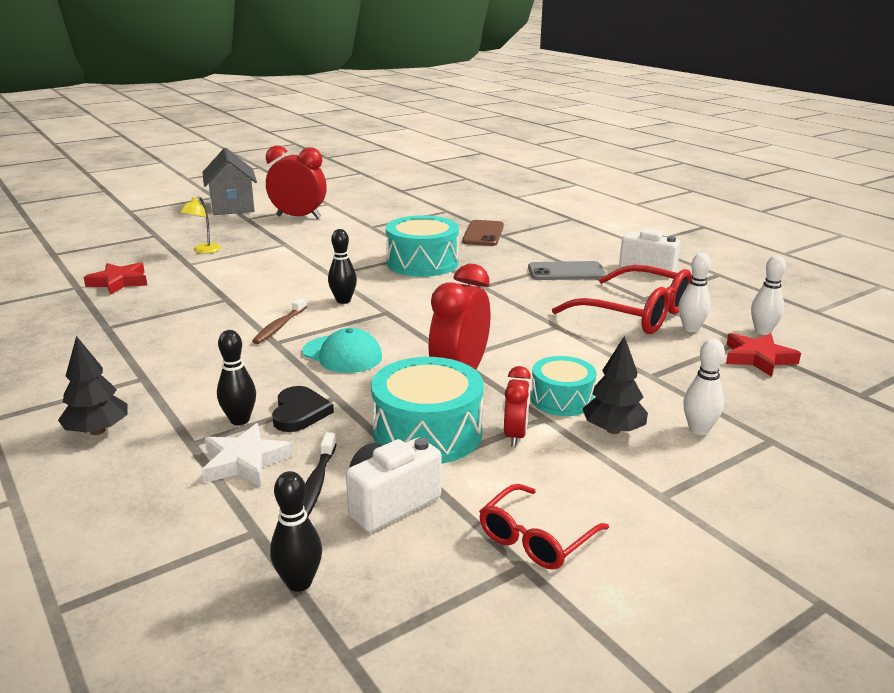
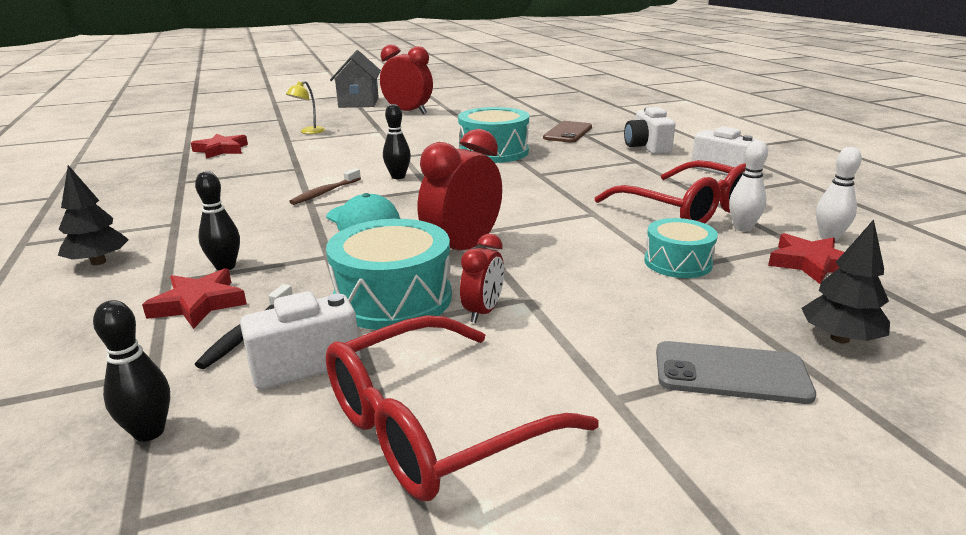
camera: 15 degrees right, 0 degrees up
(245, 461) = (198, 304): white star -> red star
(299, 412) = (284, 266): black heart -> none
(536, 538) = (434, 425): red glasses -> red glasses, size x1.76
(562, 399) = (556, 282): turquoise drum -> turquoise drum (677, 262)
(566, 272) = (632, 168): grey phone -> grey phone (731, 373)
(568, 247) = (647, 148): none -> white camera
(613, 430) = (596, 319): black tree -> black tree (839, 338)
(698, 430) = (700, 331): white bowling pin -> none

